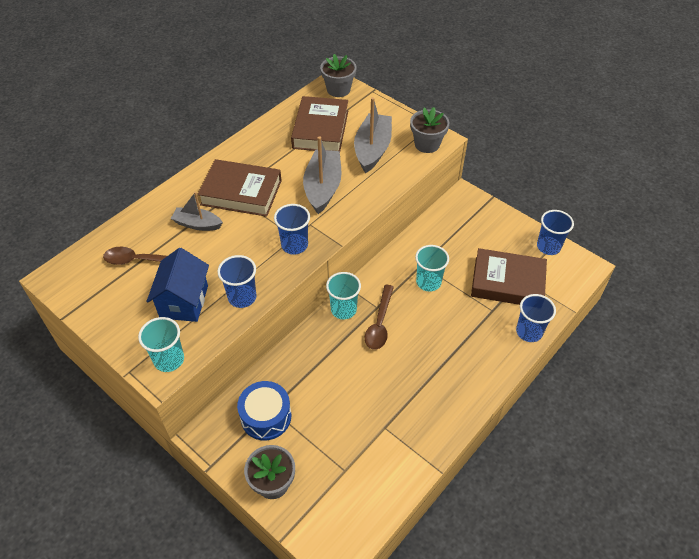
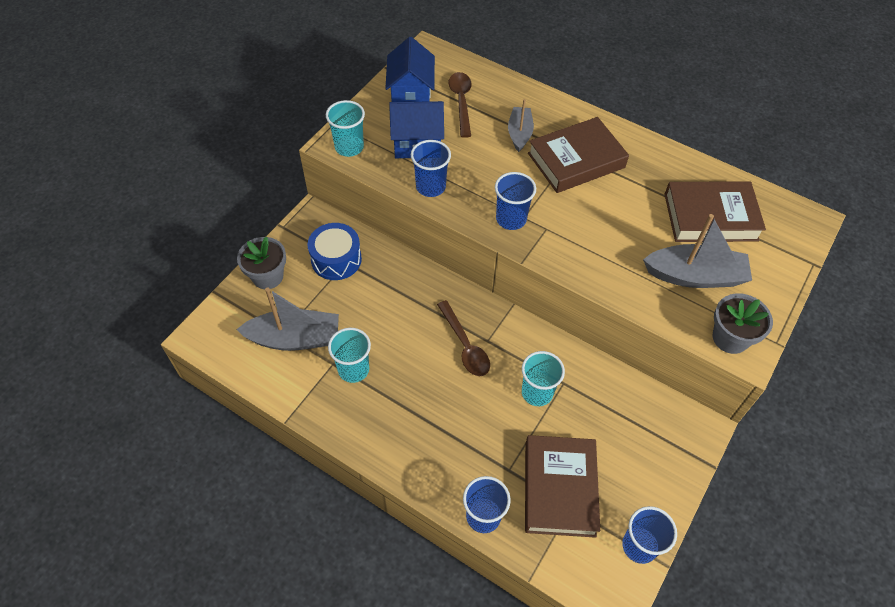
camera: 80 degrees right, 5 degrees up
(115, 300) = (411, 95): none -> blue house
(241, 192) = (576, 160): brown book -> brown book turned 60 degrees clockwise
(323, 187) = (608, 233): grey boat -> grey boat (295, 338)
(338, 89) = (798, 226): grey flower pot -> none
(343, 309) = (477, 308): turquoise cup -> turquoise cup (353, 369)
(379, 323) = (465, 345): brown spoon -> brown spoon turned 120 degrees counterclockwise

